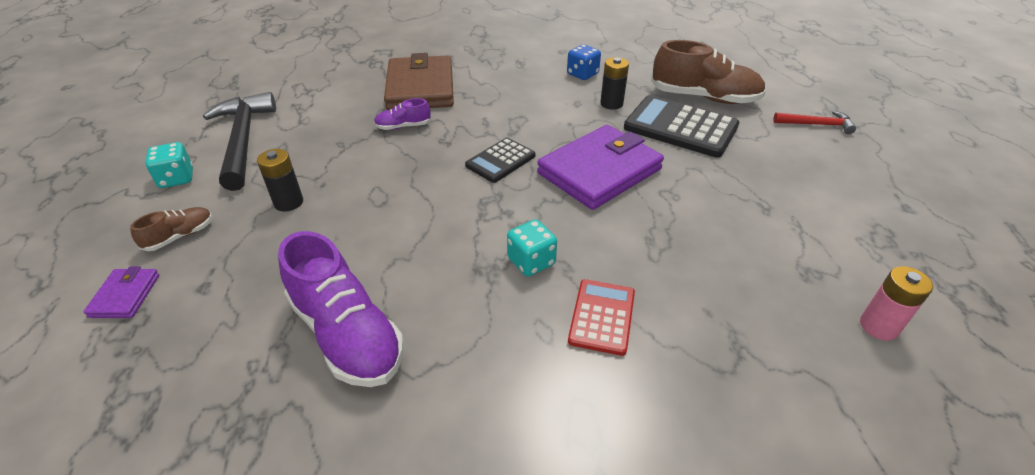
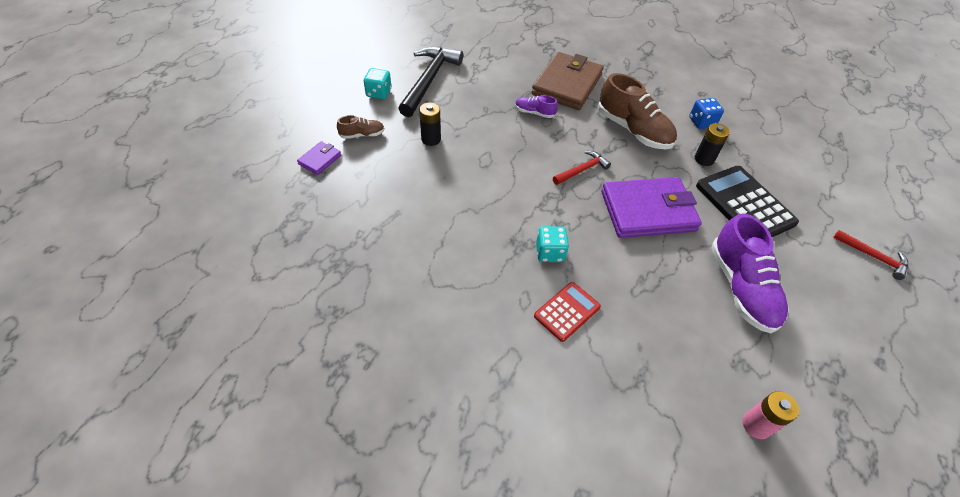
camera: 30 degrees right, 10 degrees up
(347, 334) = (415, 241): purple shoe -> purple shoe (741, 288)
(500, 161) = (582, 170): black calculator -> red hammer
(704, 98) = (790, 187): brown shoe -> brown shoe (633, 130)

